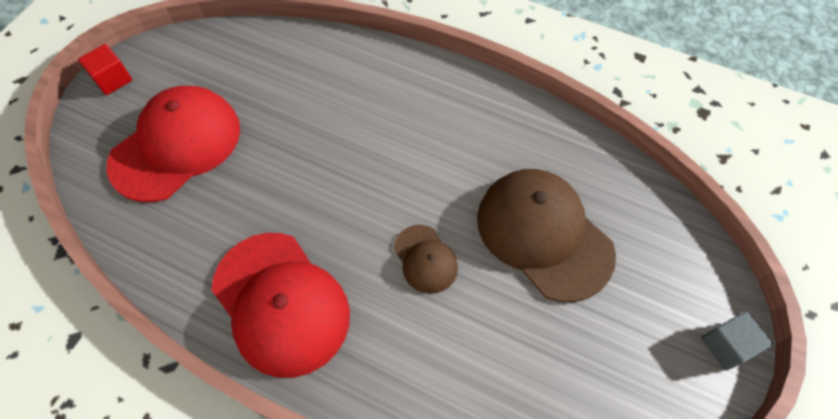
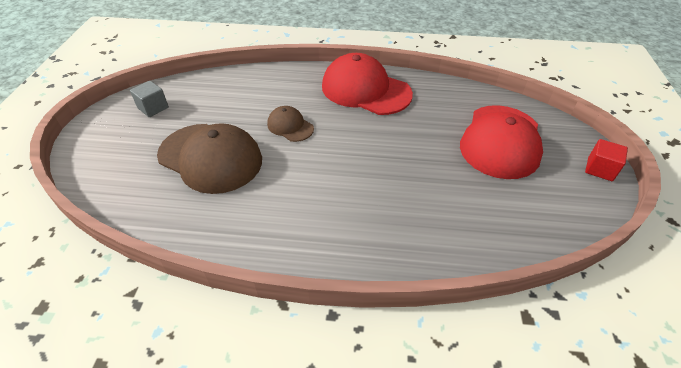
camera: 160 degrees right, 15 degrees down
(726, 345) = (89, 132): grey cube -> grey cube (153, 108)

